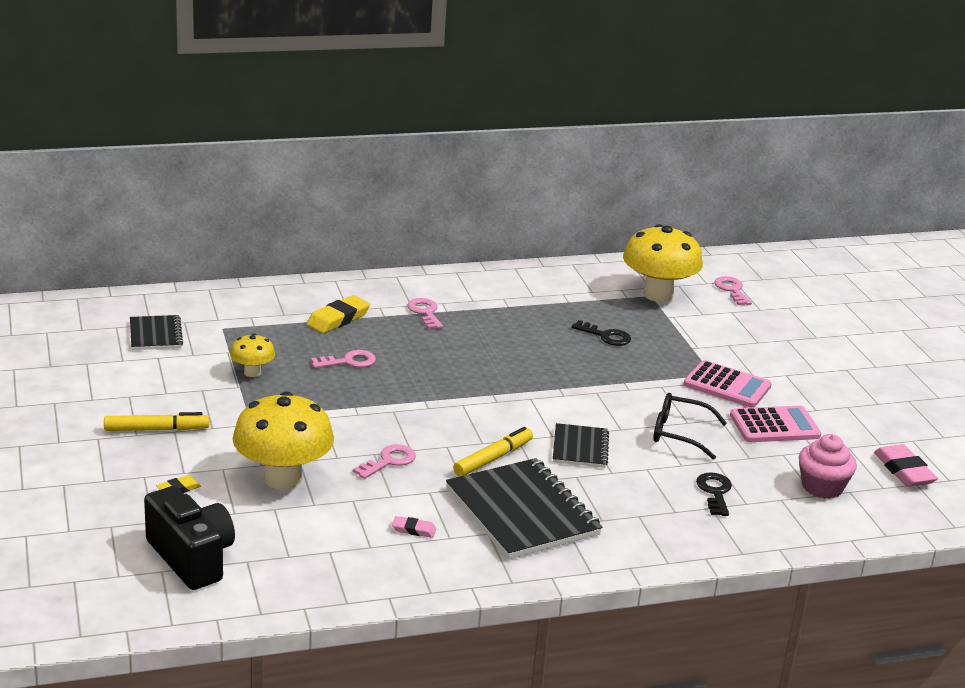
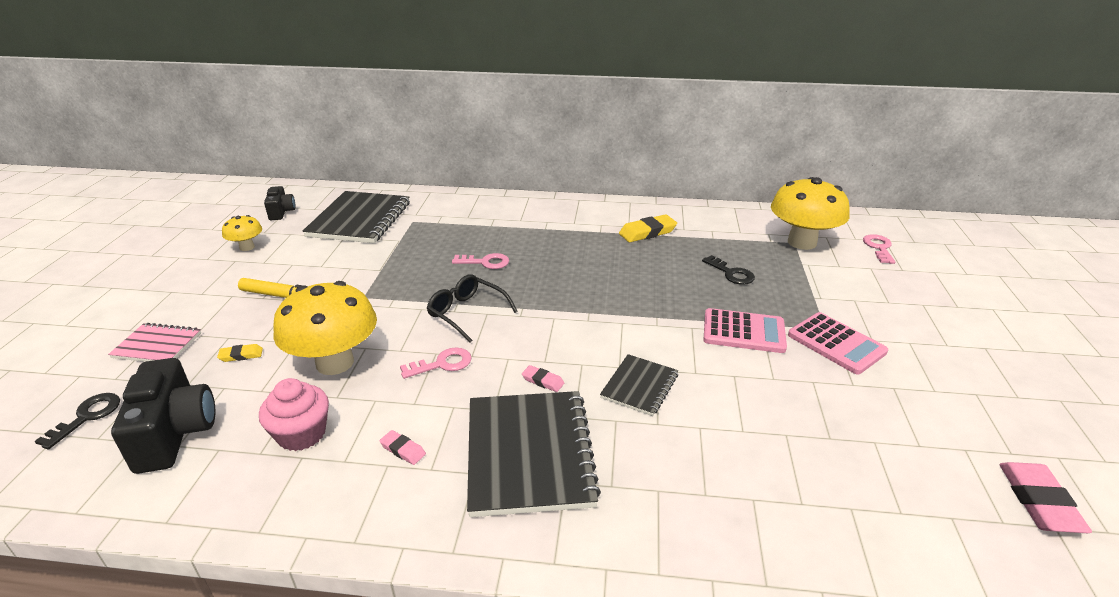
camera: 25 degrees right, 5 degrees up
(44, 339) = (281, 212): none -> black camera
(75, 496) = (157, 345): none -> pink notebook
(155, 334) = (360, 219): black notebook -> black notebook, size x1.87
(252, 372) = (401, 259): yellow mushroom -> yellow mushroom (247, 247)
(338, 319) = (506, 226): yellow eraser -> yellow eraser (647, 232)
(425, 312) = (581, 230): pink key -> none
(493, 458) = (543, 381): yellow marker -> pink eraser
(679, 433) = (757, 390): black glasses -> black glasses (466, 313)
(715, 492) = (767, 477): black key -> black key (87, 417)
(774, 426) = (876, 402): pink calculator -> pink calculator (743, 332)
(822, 487) = (914, 501): pink cupcake -> pink cupcake (301, 434)

